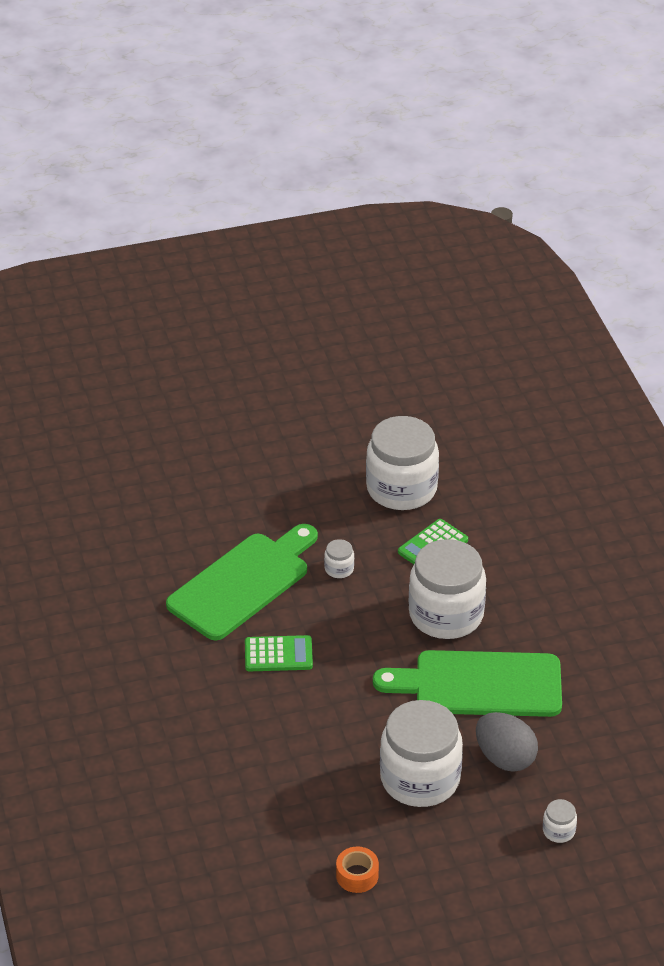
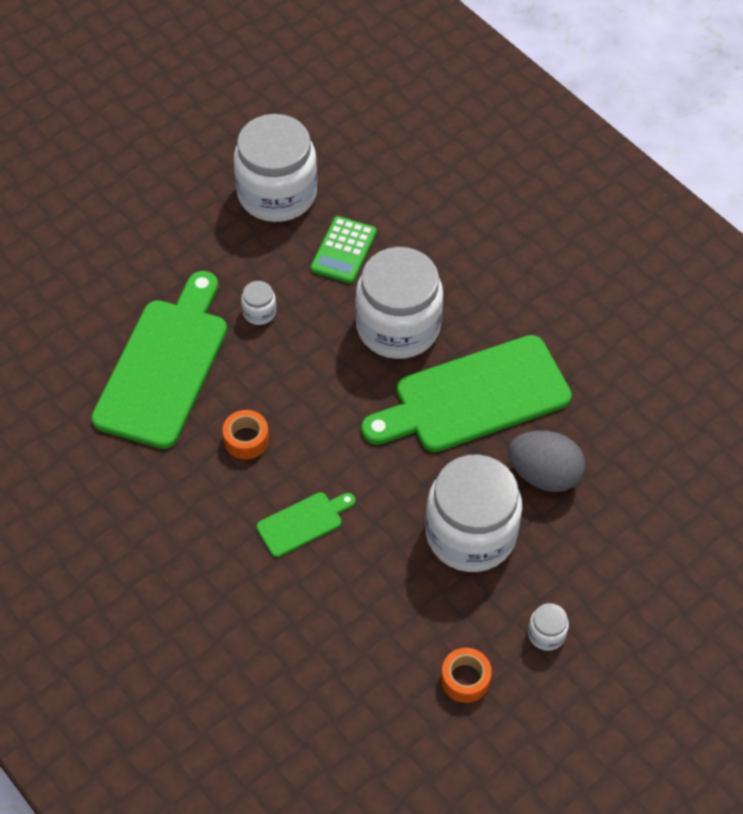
camera: 25 degrees left, 15 degrees up
(278, 654) = (246, 439): green calculator -> orange tape
(290, 726) = (303, 523): none -> green cutting board
(558, 831) = (641, 540): white jar -> white jar (546, 634)

